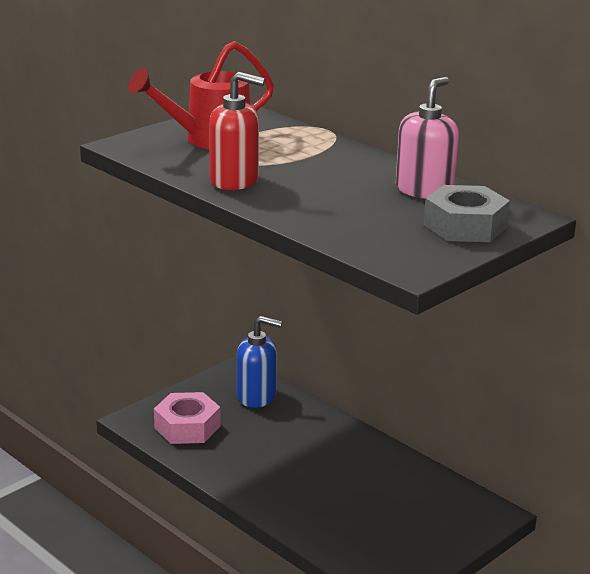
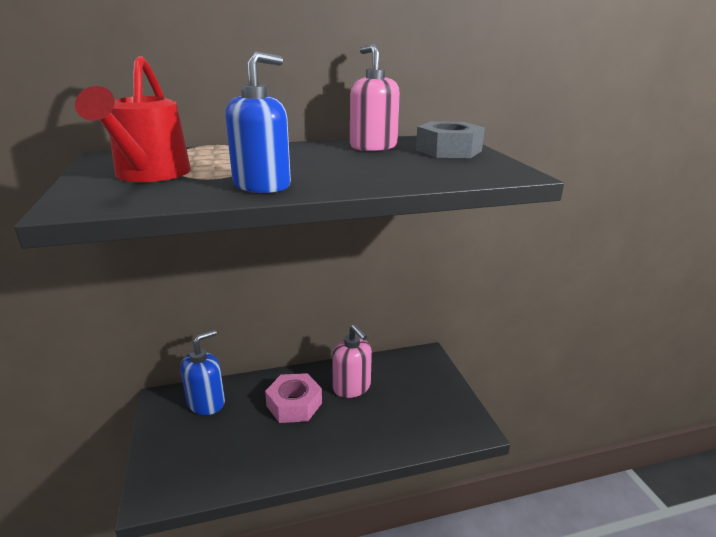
camera: 60 degrees left, 0 degrees up
(187, 427) = (201, 462): pink nut -> pink nut (294, 404)
(234, 180) = (262, 185): red soap dispenser -> blue soap dispenser
(370, 475) = (352, 387): none -> pink soap dispenser

